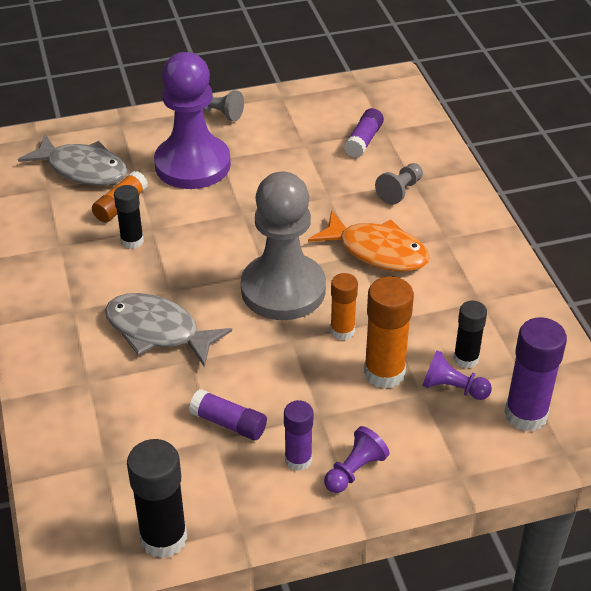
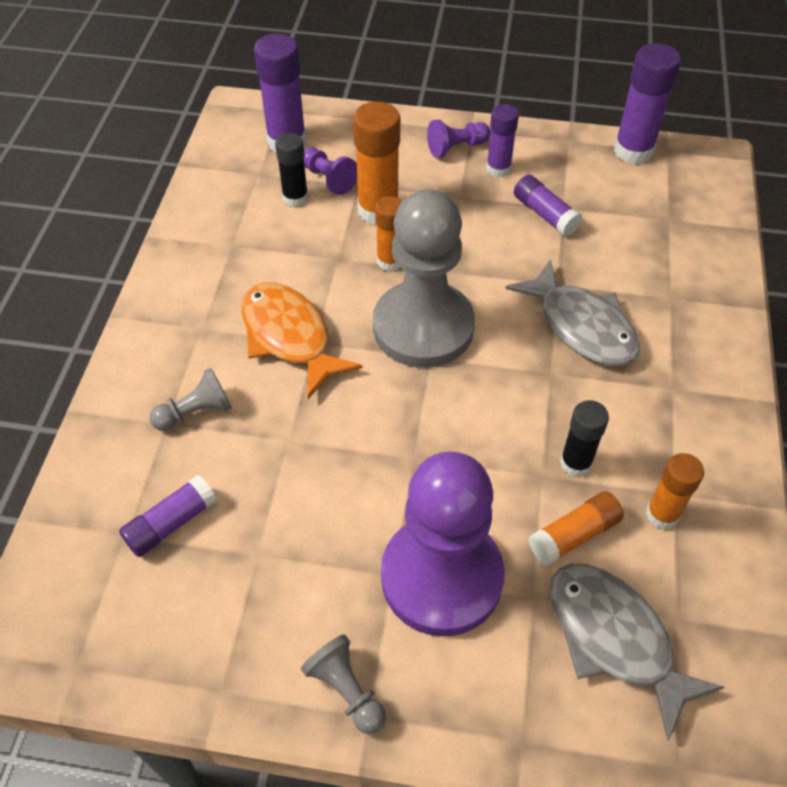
camera: 155 degrees left, 10 degrees up
(66, 231) = (662, 514): none -> orange glue stick
(163, 538) = (633, 151): black glue stick -> purple glue stick

